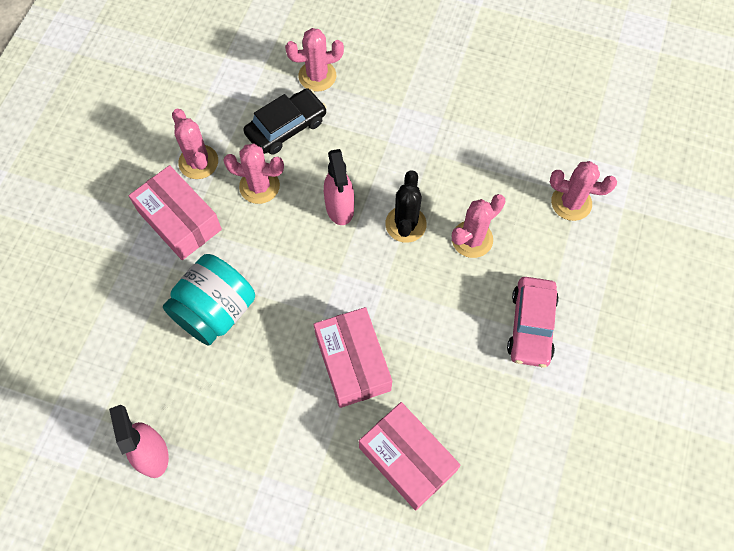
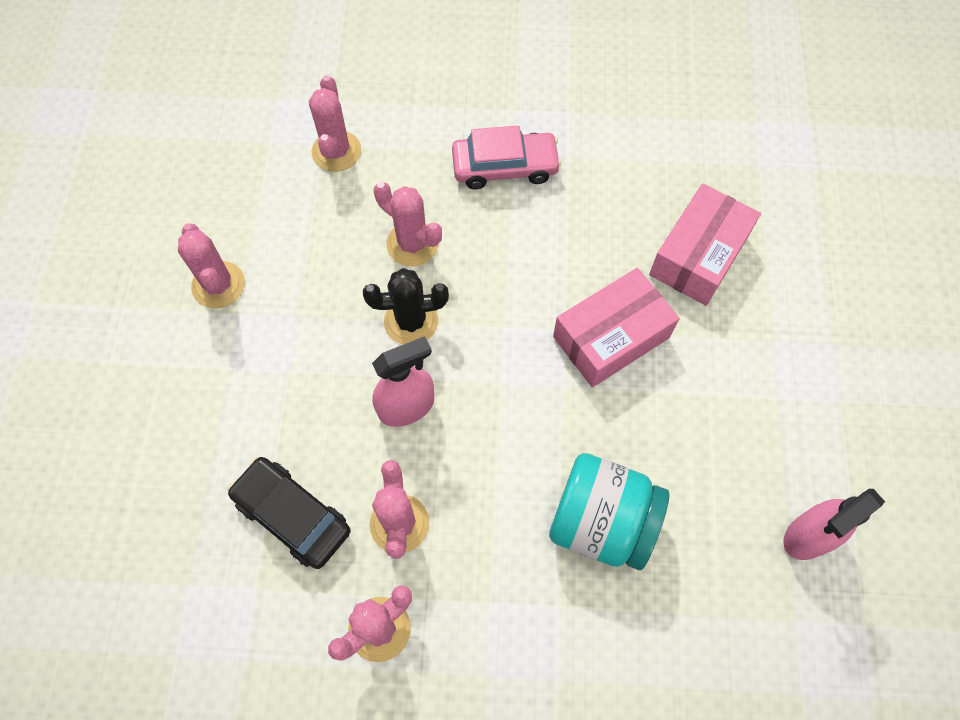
camera: 105 degrees left, 0 degrees up
(179, 220) = (483, 622): pink box -> none
(317, 76) = (192, 497): pink cactus -> pink cactus (218, 285)

